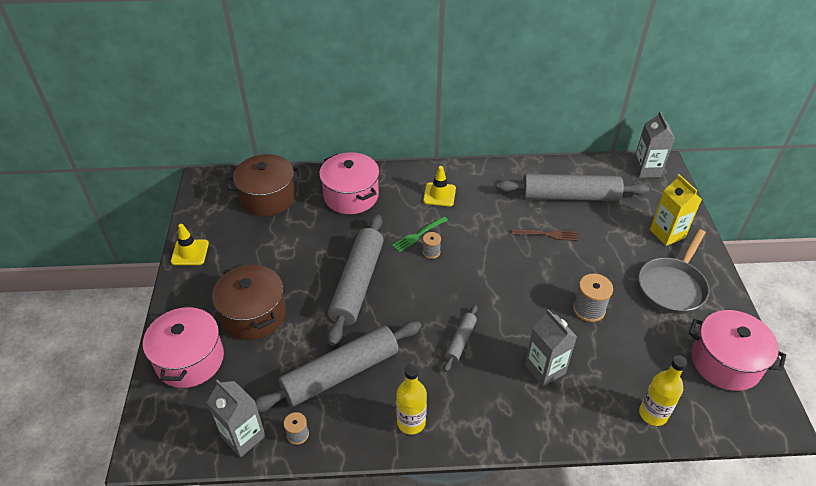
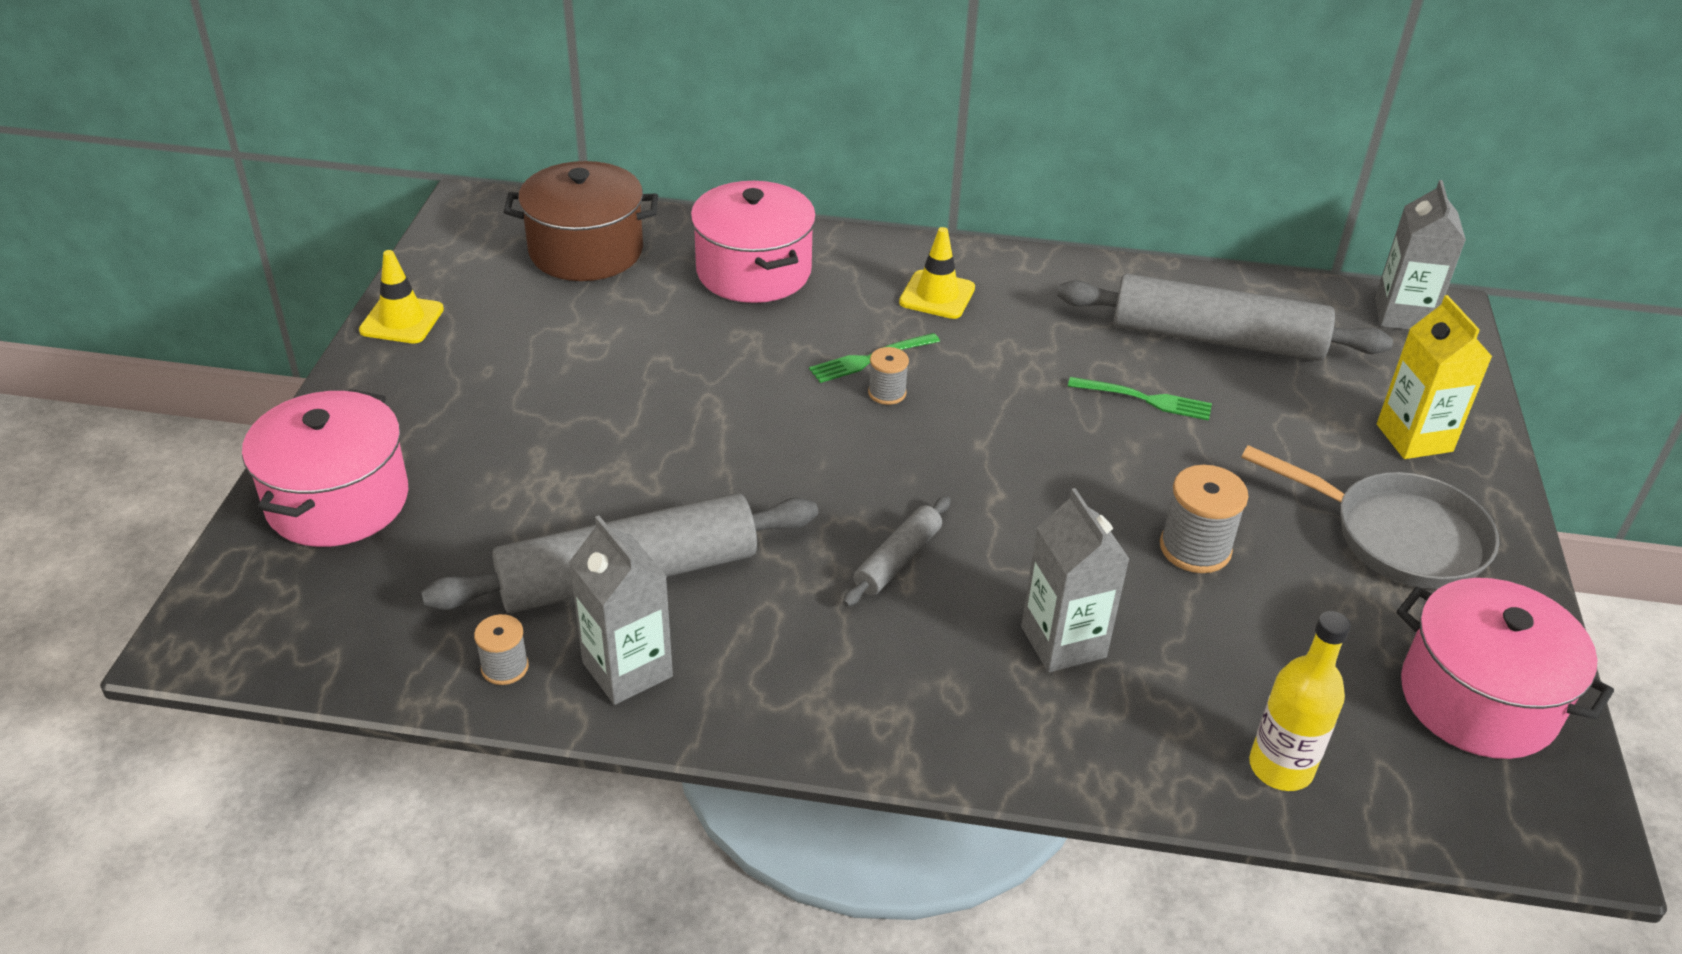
camera: 10 degrees right, 5 degrees down
(243, 436) = (395, 651): grey carton -> grey carton (627, 669)
(253, 314) = (489, 444): brown pot -> none
(357, 284) = (715, 424): grey rolling pin -> none
(411, 422) = (745, 688): yellow bottle -> none
(547, 234) = (1145, 399): brown fork -> green fork
(672, 286) = (1397, 536): grey pan -> grey pan turned 105 degrees counterclockwise

